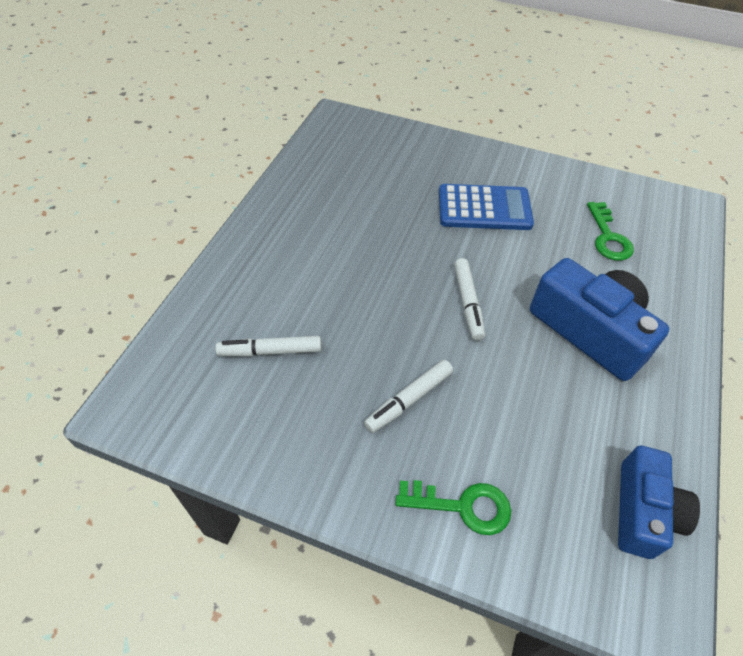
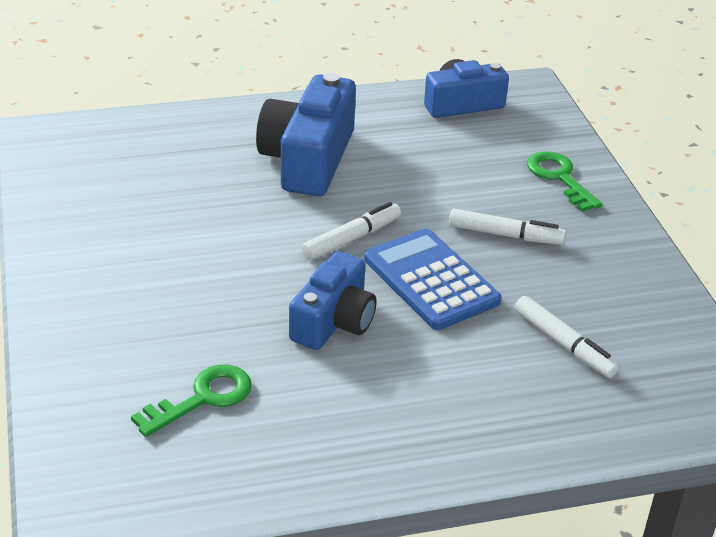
camera: 125 degrees left, 15 degrees down
(389, 251) = (334, 321): none -> blue camera
(484, 208) = (181, 274): blue calculator -> blue calculator (430, 280)
(608, 237) = (152, 176): green key -> green key (202, 398)

